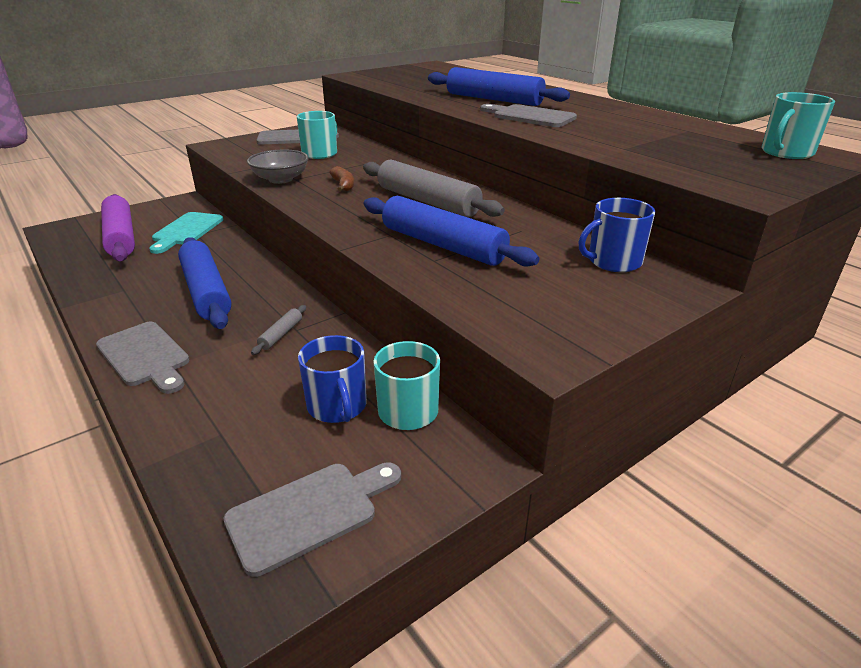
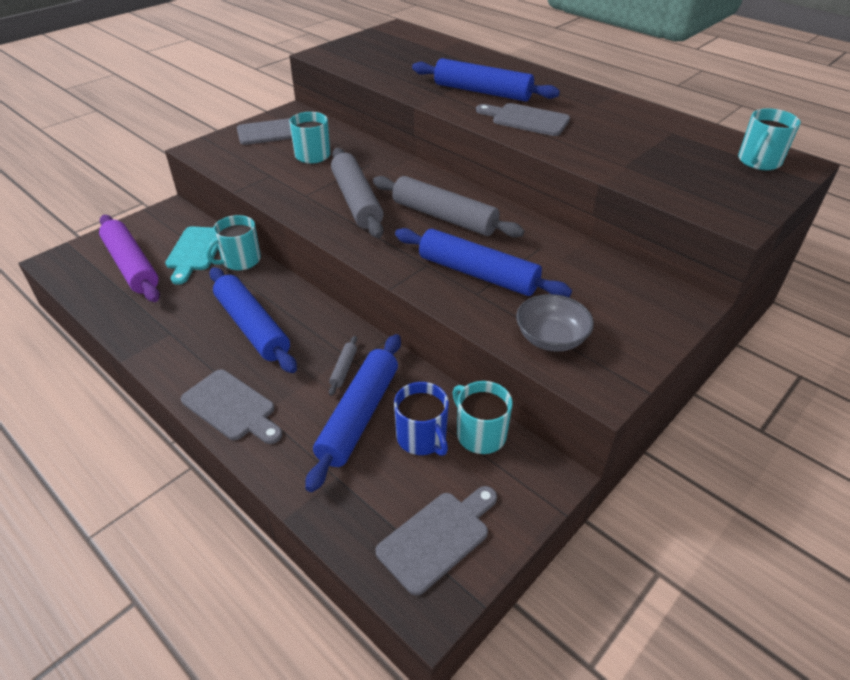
camera: 10 degrees left, 10 degrees up
(225, 240) = (240, 260): none -> turquoise mug
(276, 378) = (359, 415): none -> blue rolling pin
(280, 179) = (291, 197): grey bowl -> grey bowl (551, 338)
(343, 185) = (356, 201): brown banana -> grey rolling pin
(613, 261) = (626, 279): blue mug -> none

